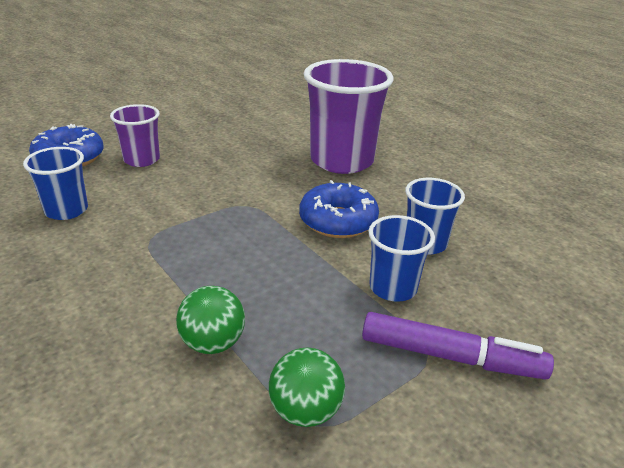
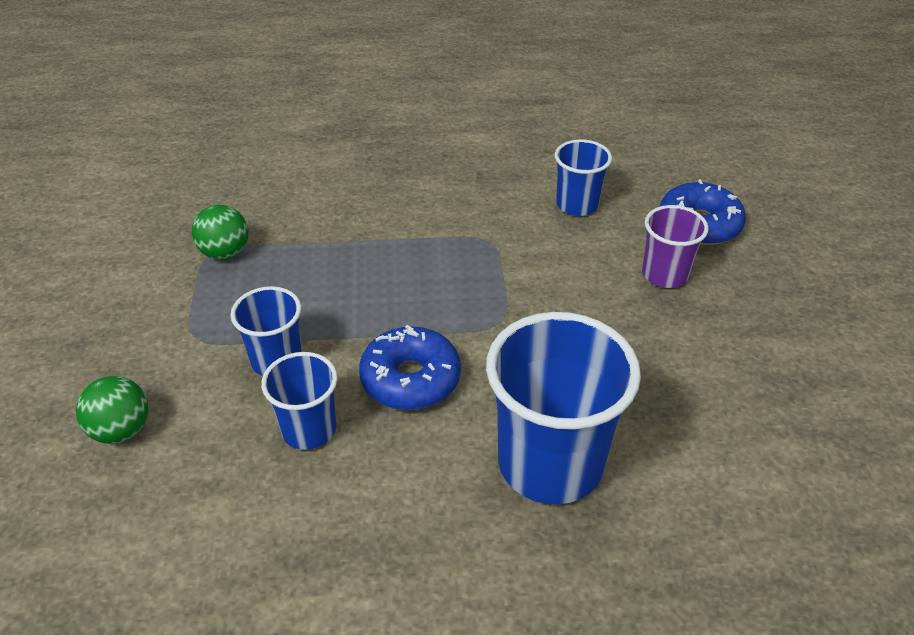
camera: 125 degrees right, 10 degrees up
(213, 343) = (324, 235): green ball -> green ball (121, 430)
(342, 161) = (550, 463): purple cup -> blue cup
(451, 357) = (177, 347): purple marker -> none

